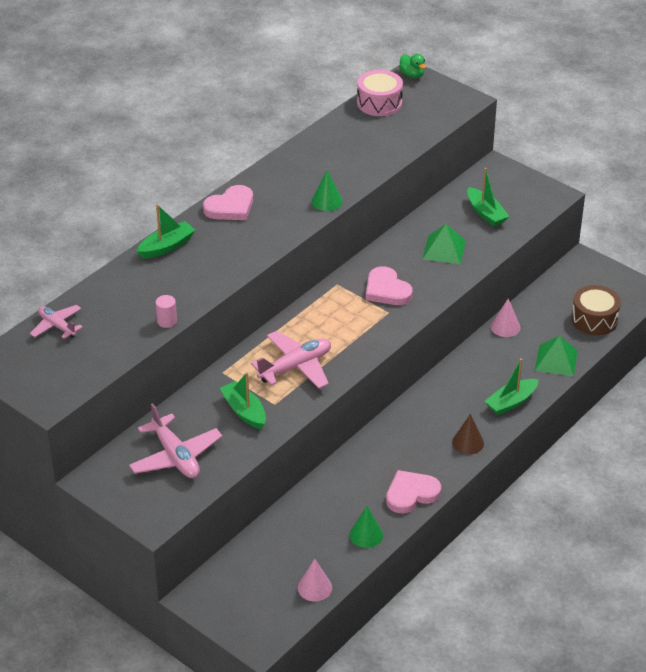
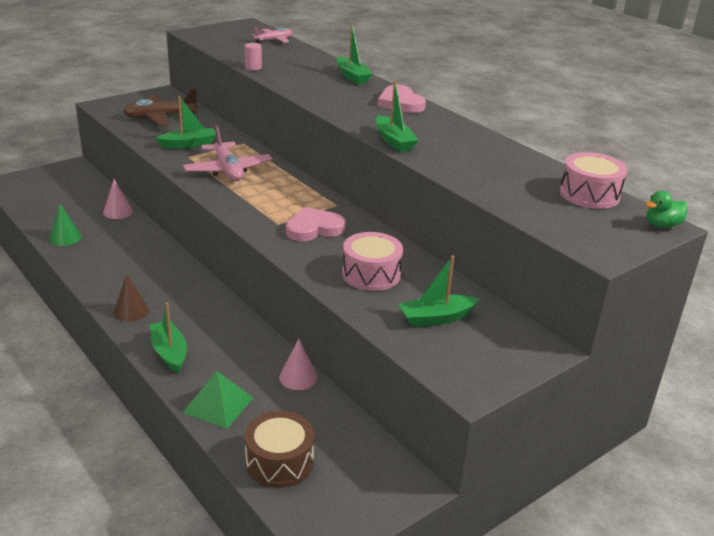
camera: 100 degrees right, 10 degrees down
(175, 456) = (160, 117): pink plane -> brown plane
(314, 587) = (33, 208): pink cone -> pink cone (118, 212)
(327, 201) = (394, 141): green cone -> green boat
(411, 494) = (91, 267): pink heart -> none
(444, 249) = (371, 274): green pyramid -> pink drum

